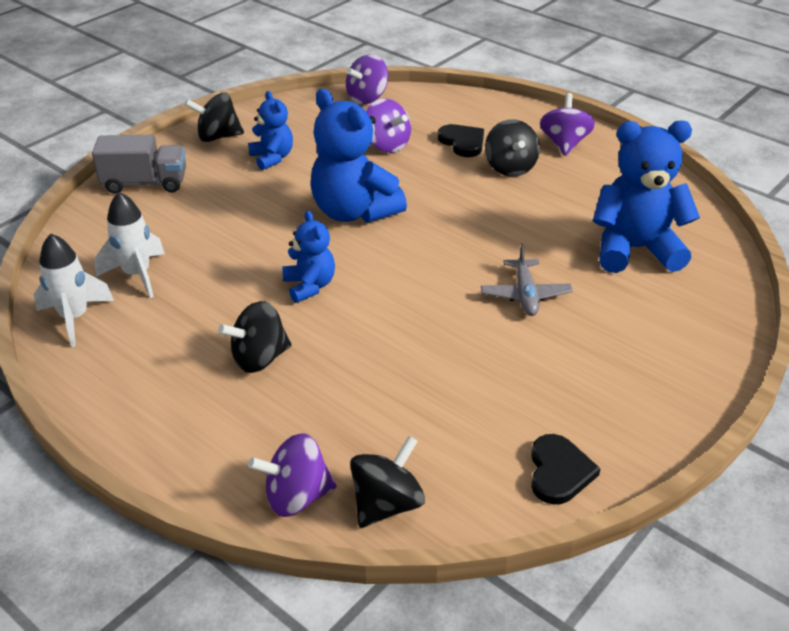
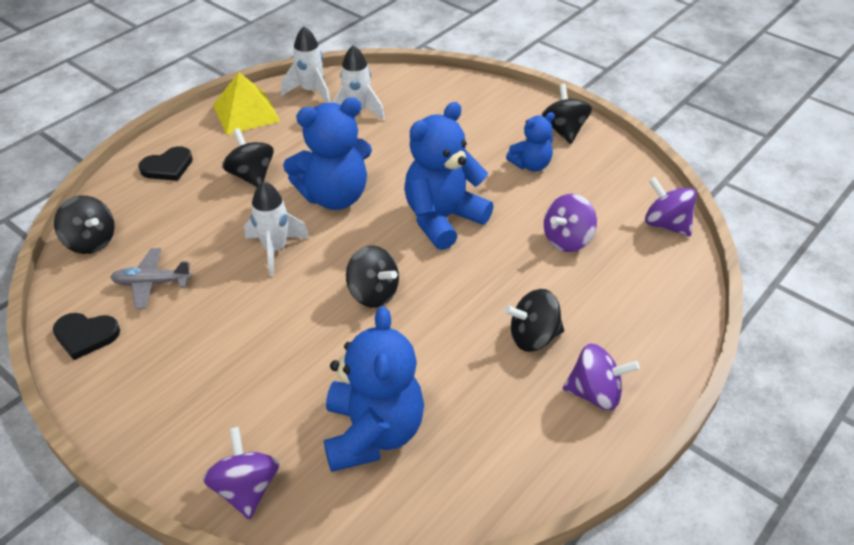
camera: 90 degrees right, 5 degrees up
(108, 378) = (246, 113): none -> yellow pyramid
(145, 183) = (482, 100): grey truck -> none
(296, 496) = (113, 200): purple spinning top -> purple spinning top (246, 489)
(309, 286) = (334, 196): blue teddy bear -> blue teddy bear, size x1.81
(401, 326) = (275, 249): none -> white rocket
(462, 142) = (583, 299): black heart -> black heart (167, 167)
(466, 254) = (373, 293): none -> black spinning top
(525, 295) = (305, 332): grey plane -> grey plane (152, 283)

